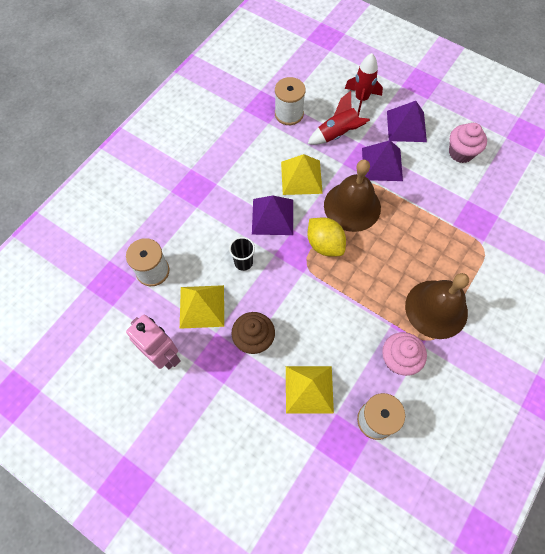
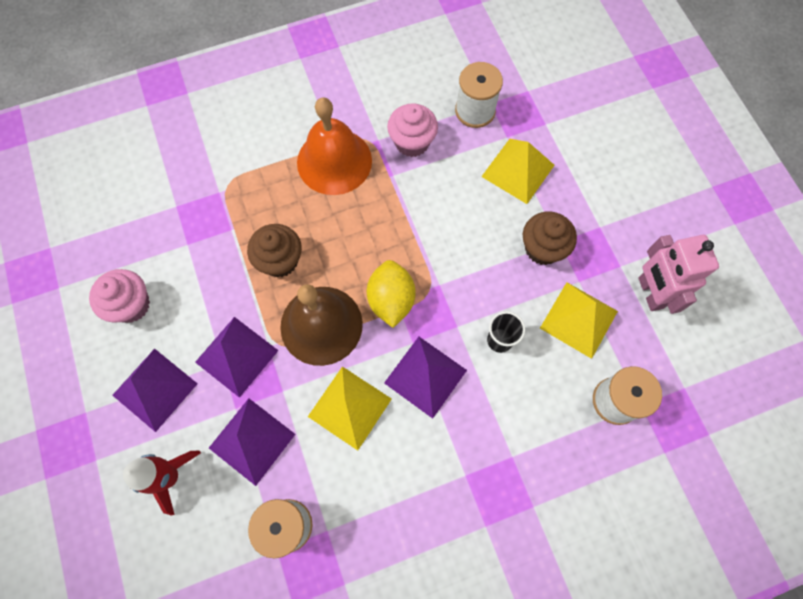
camera: 145 degrees left, 5 degrees up
(337, 134) = (252, 441): red rocket -> purple pyramid
(408, 225) = (280, 260): none -> brown cupcake
(436, 309) = (334, 161): brown bell -> orange bell

